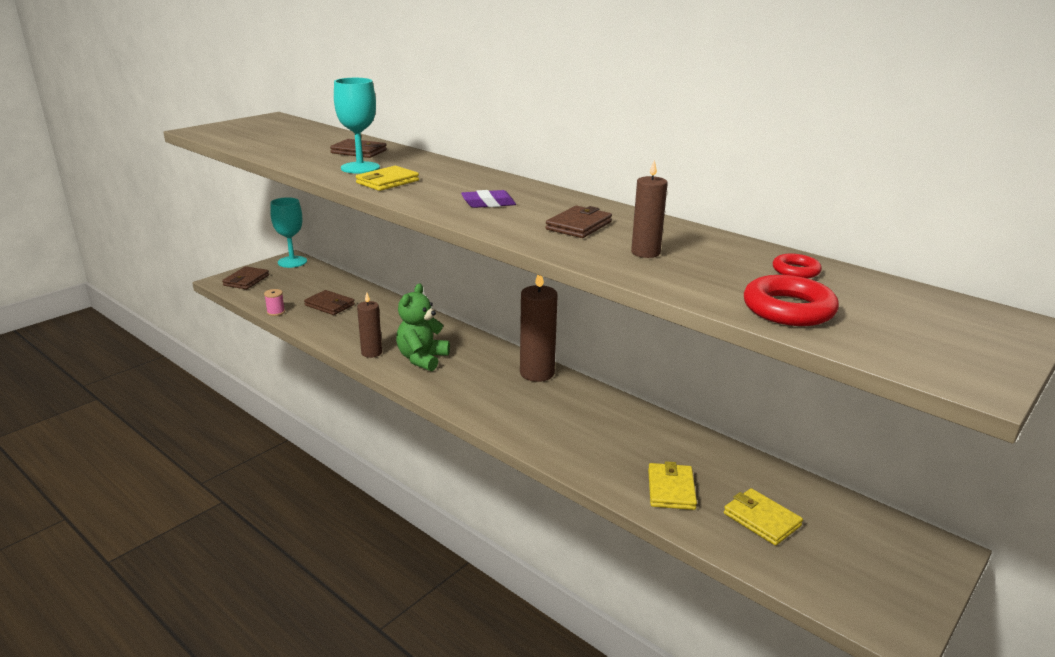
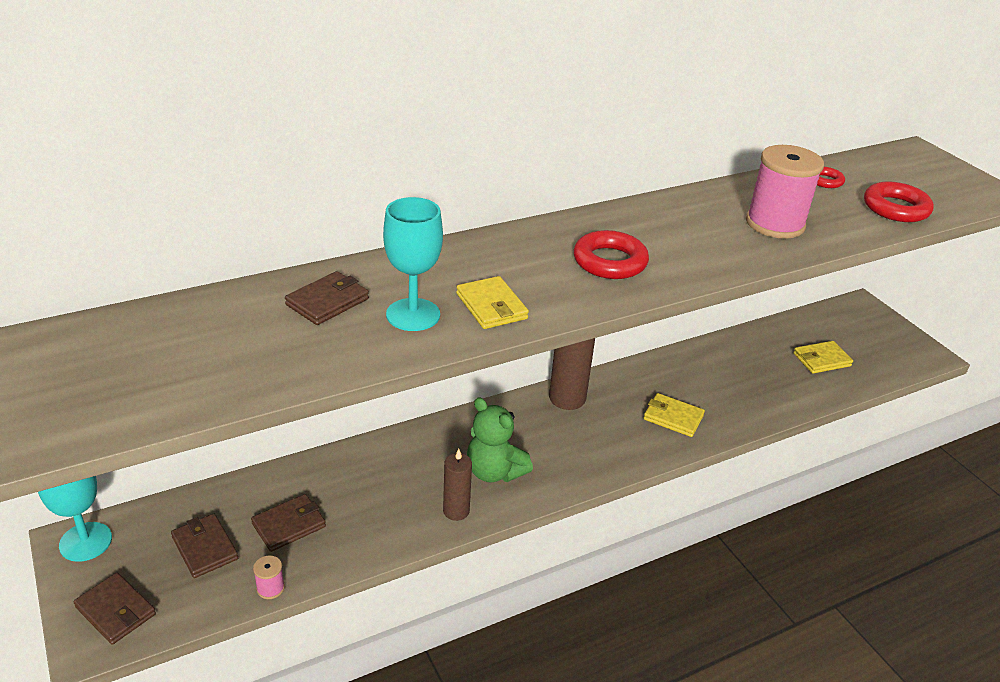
camera: 70 degrees left, 10 degrees up
(488, 204) = (610, 261): purple eraser -> red ring
(578, 226) = (697, 233): brown wallet -> brown wallet (205, 548)
(645, 253) = (775, 224): brown candle -> pink spool
(671, 489) = (777, 386): yellow wallet -> yellow wallet (673, 417)

